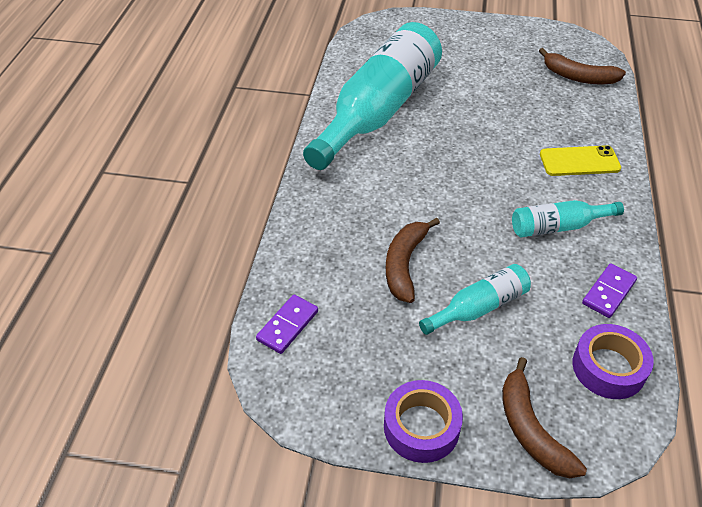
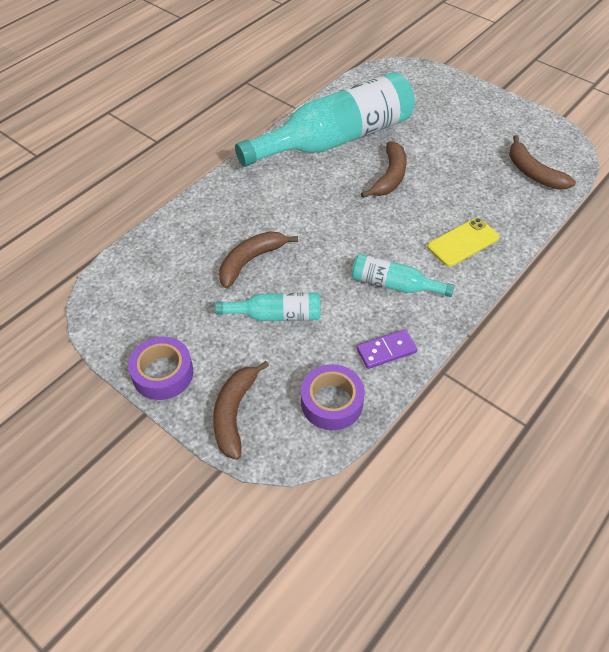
camera: 30 degrees right, 5 degrees up
(287, 325) = (136, 266): purple domino -> none
(461, 127) = (390, 177): none -> brown banana
(579, 161) = (463, 242): yellow phone -> yellow phone turned 60 degrees counterclockwise

